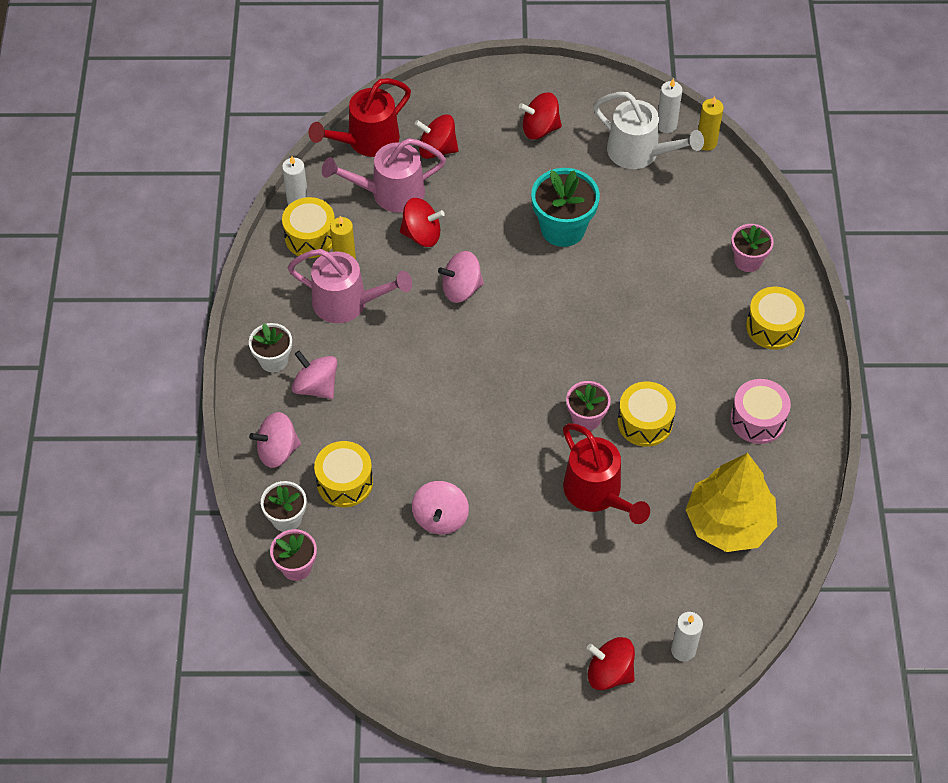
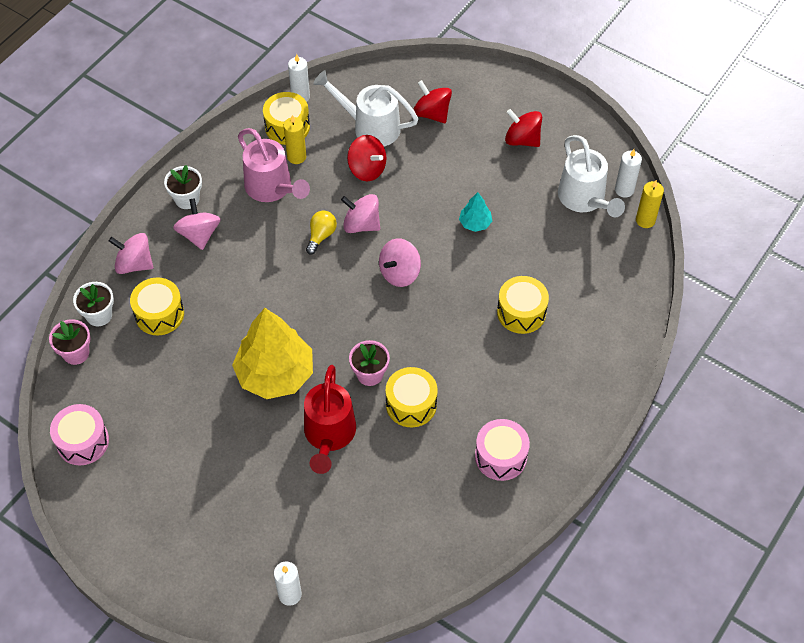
camera: 35 degrees right, 0 degrees up
(366, 141) = (385, 81): red watering can -> none
(377, 641) = (83, 441): none -> pink drum
(389, 193) = (369, 126): pink watering can -> white watering can
(433, 320) = (321, 236): none -> yellow light bulb
(440, 518) = (202, 381): pink spinning top -> pink spinning top (399, 273)
(563, 228) = (475, 223): turquoise flower pot -> turquoise tree
(609, 673) = (221, 574): red spinning top -> none
(729, 523) = (409, 521): yellow tree -> yellow tree (275, 374)
(748, 261) = (600, 329): pink flower pot -> none
(772, 327) = (575, 392): yellow drum -> yellow drum (521, 312)

